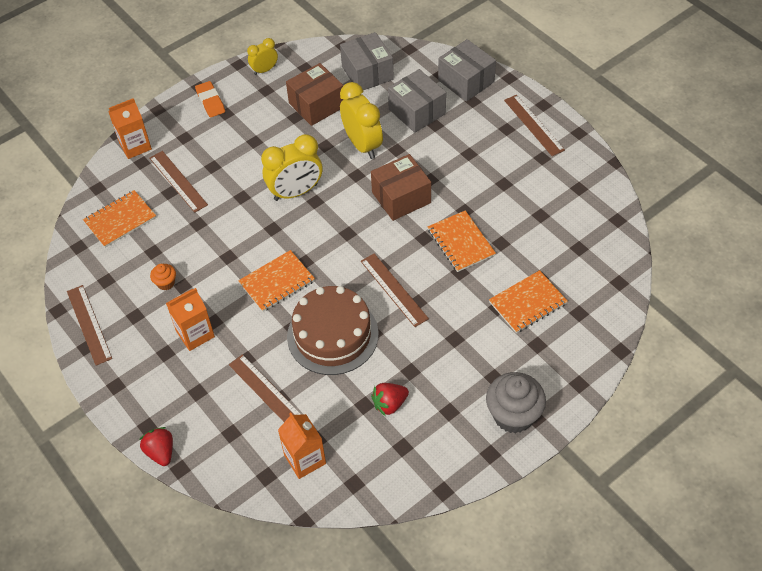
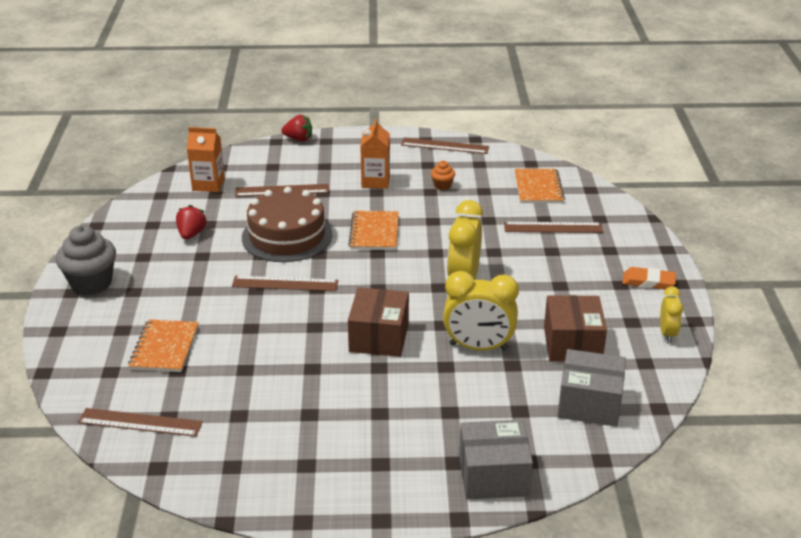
camera: 125 degrees right, 20 degrees down
(135, 146) = (626, 222): orange carton -> none
(417, 111) = (485, 409): grey box -> none
(461, 242) = (279, 345): orange notebook -> none
(534, 125) = (360, 490): brown ruler -> brown ruler (140, 422)

